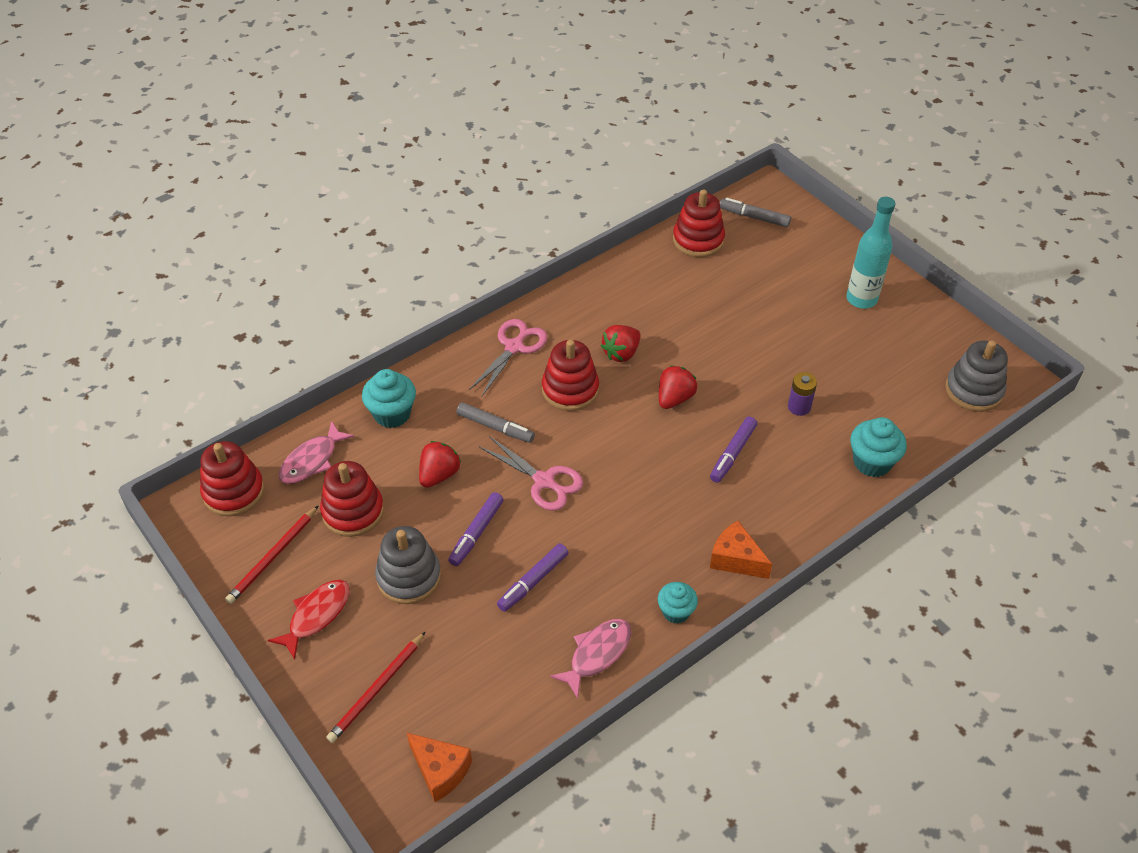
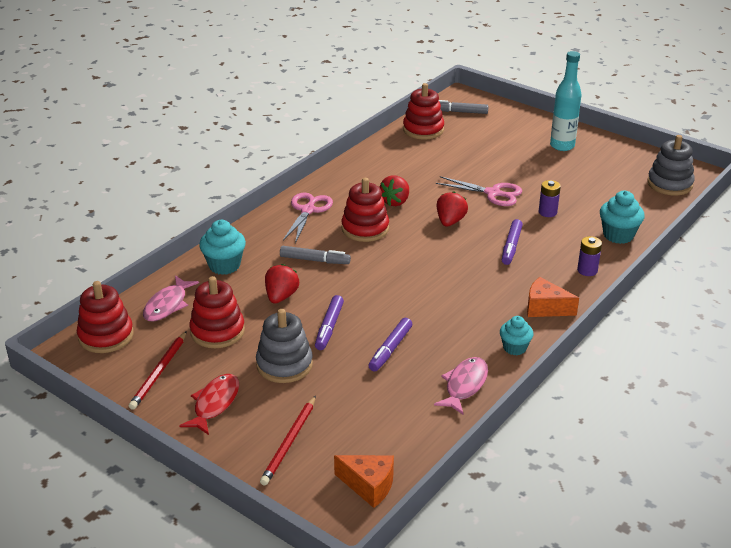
camera: 15 degrees left, 15 degrees down
(544, 481) = (370, 286): pink scissors -> pink scissors (493, 193)
(810, 511) = (587, 270): none -> purple battery

